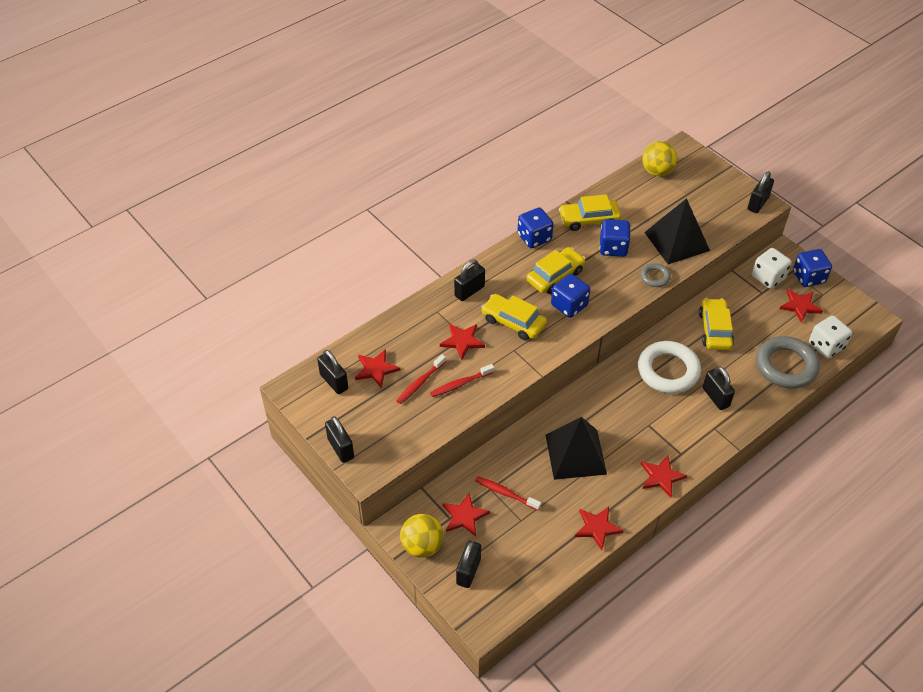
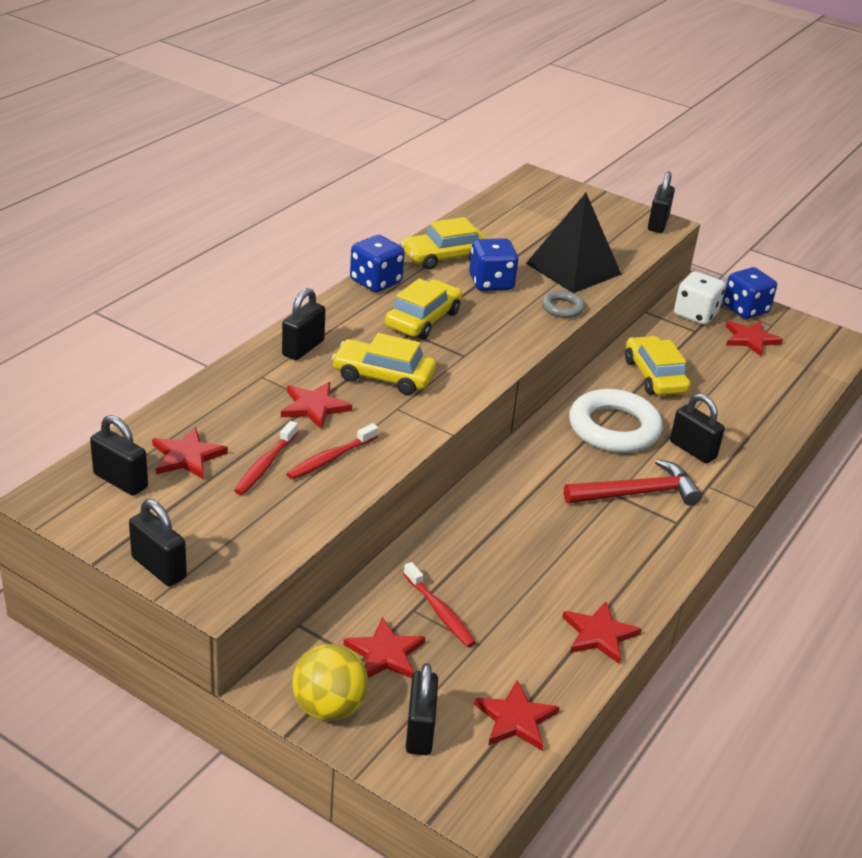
camera: 20 degrees left, 15 degrees down
(505, 493) = (440, 612): red toothbrush -> red toothbrush turned 135 degrees counterclockwise
(569, 305) = (457, 349): blue dice -> none
(575, 454) = (526, 545): black pyramid -> none
(657, 171) = (513, 202): yellow ball -> none
(661, 477) = (663, 554): red star -> red star (515, 719)
(663, 426) = (637, 493): none -> red hammer
(786, 366) = (766, 404): grey ring -> none
(826, 346) = (805, 377): white dice -> none

